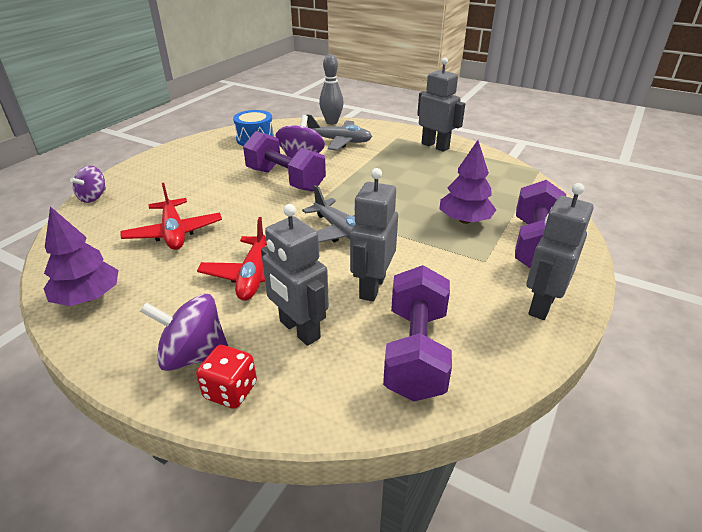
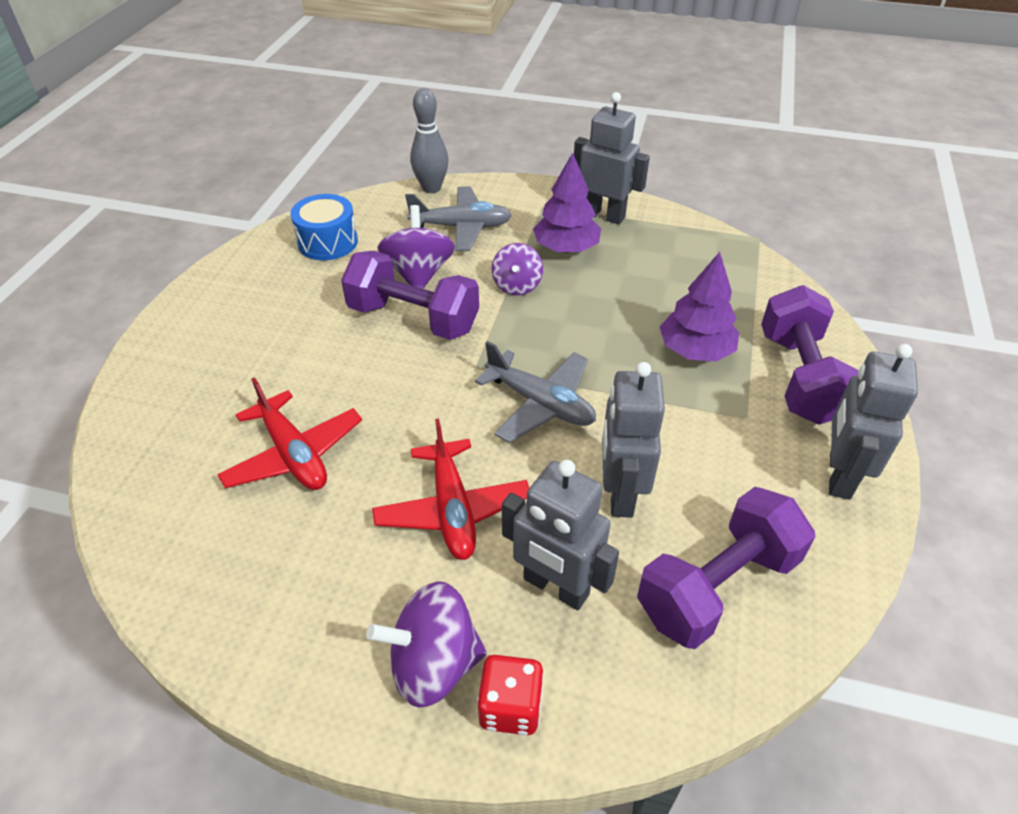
camera: 15 degrees left, 10 degrees up
(88, 297) = (225, 602): purple tree -> purple tree (566, 248)
(93, 197) = (124, 408): purple spinning top -> purple spinning top (517, 285)
(416, 352) = (717, 586): purple dumbbell -> purple dumbbell turned 60 degrees clockwise

